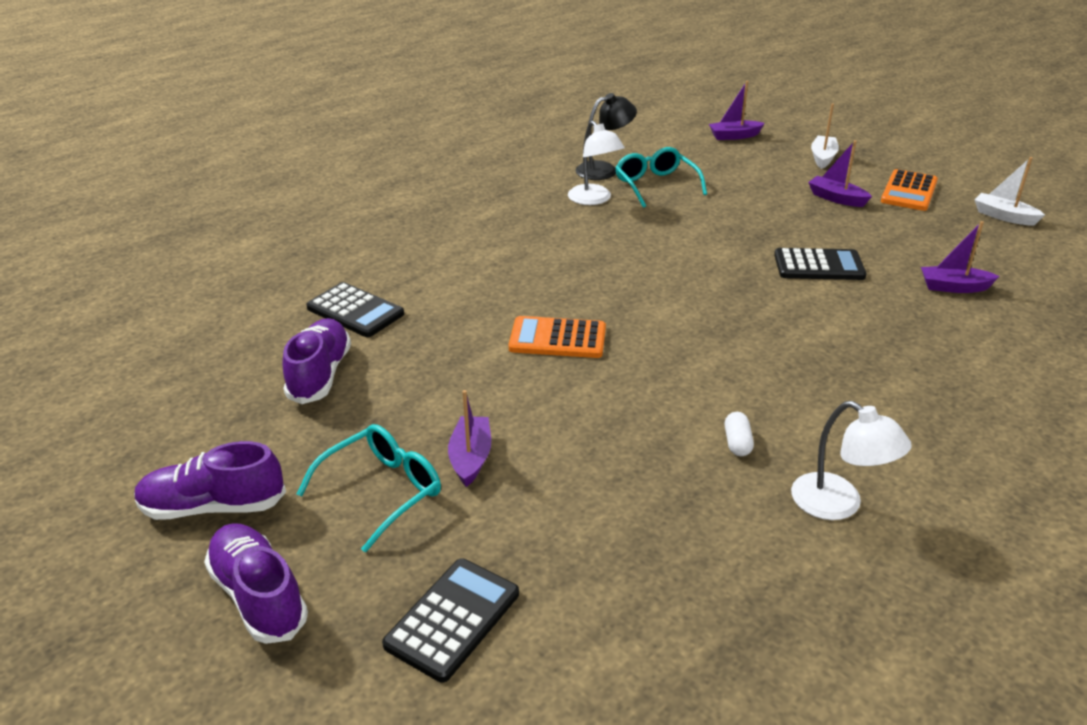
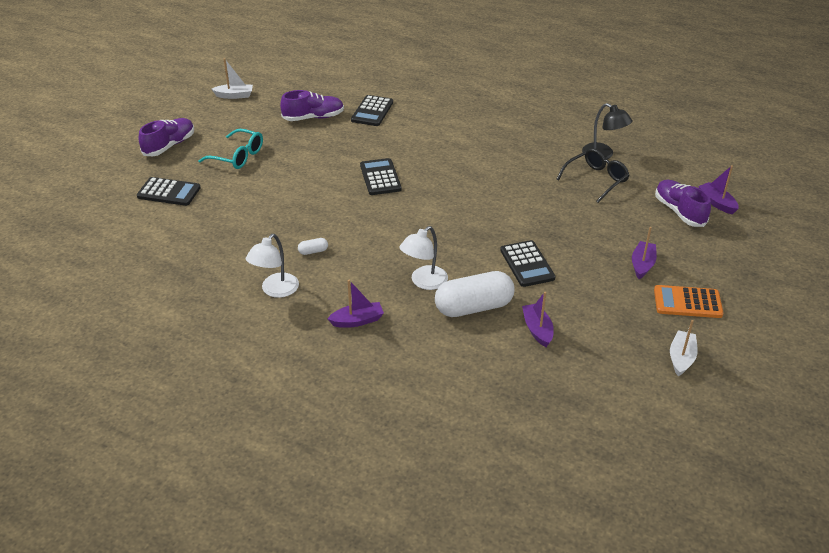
camera: 70 degrees right, 5 degrees up
(213, 506) = (214, 120): purple shoe -> purple shoe (679, 211)
(471, 458) = (269, 173): purple boat -> purple boat (357, 321)
(557, 339) = (380, 177): orange calculator -> black calculator
(594, 199) = (554, 159): white lamp -> white lamp (424, 282)
(656, 185) = (596, 180): turquoise glasses -> black glasses
(823, 158) = (715, 252): white boat -> white boat (234, 95)
(905, 322) = (473, 307): none -> white capsule

